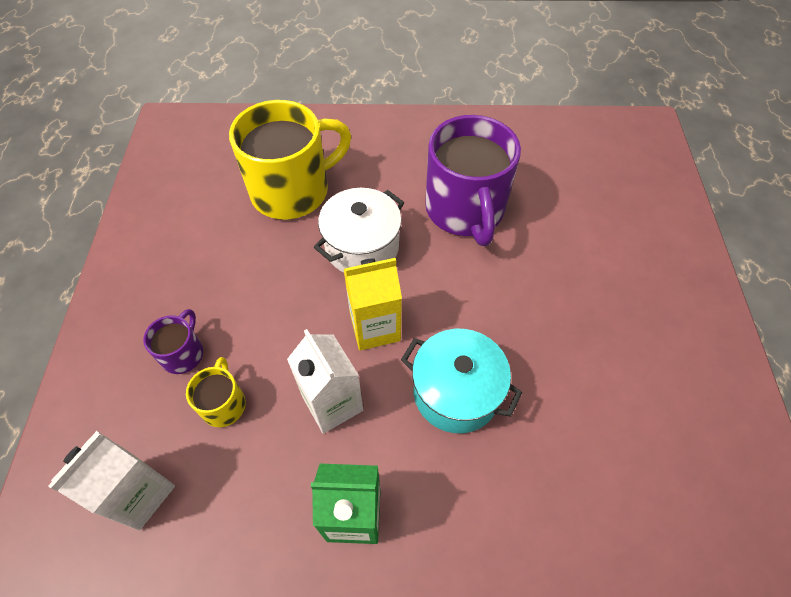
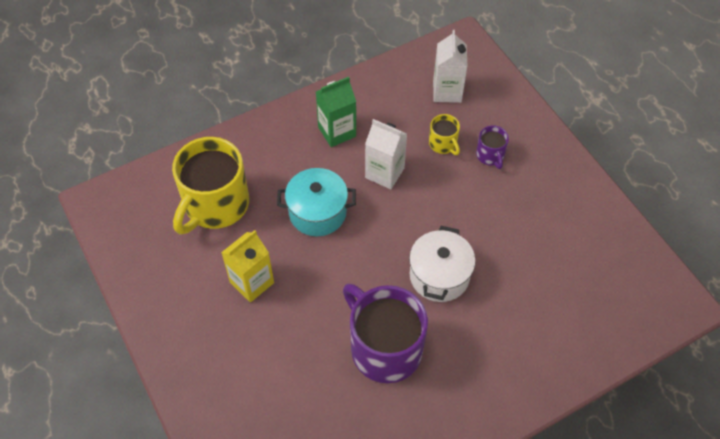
camera: 150 degrees right, 0 degrees up
(292, 190) = (526, 295): yellow mug -> yellow mug (215, 205)
(375, 327) = (390, 225): yellow carton -> yellow carton (252, 282)

